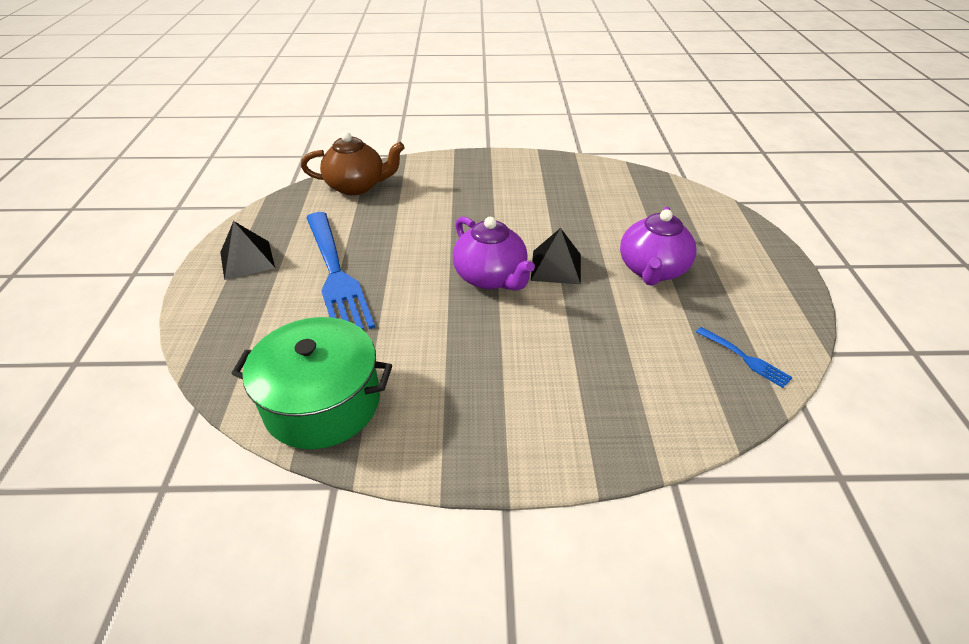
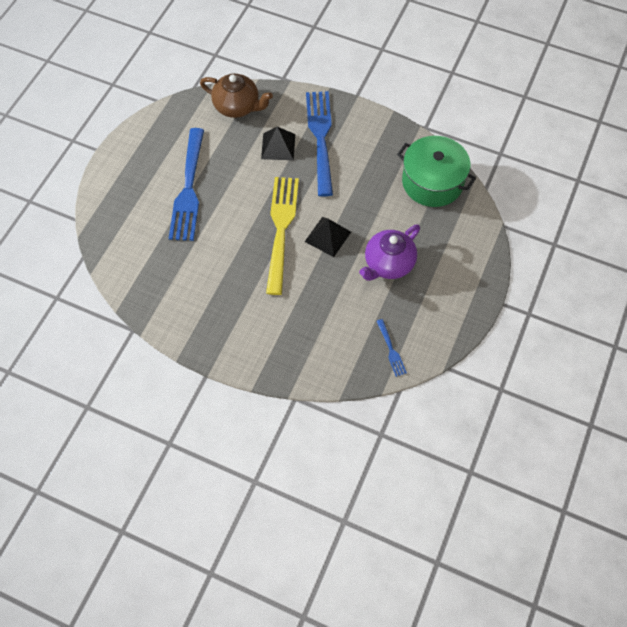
camera: 25 degrees right, 20 degrees up
(247, 260) = (140, 155): black pyramid -> black pyramid (278, 146)
(322, 402) = (145, 280): green pot -> green pot (432, 182)
(475, 186) = (320, 138): none -> blue fork
(491, 277) = (281, 229): purple teapot -> yellow fork

